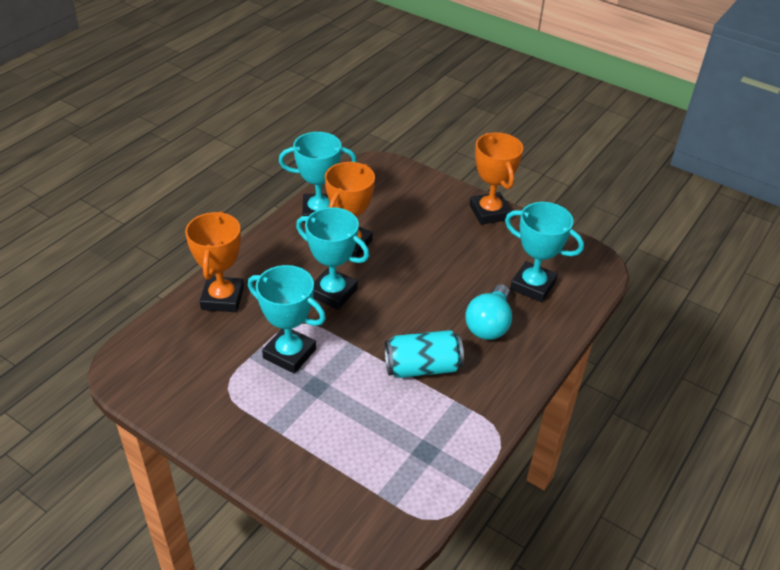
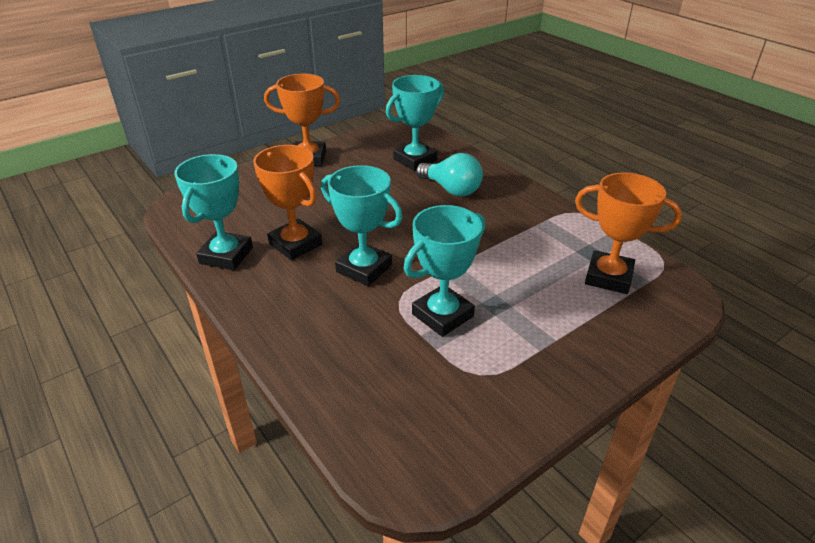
camera: 70 degrees left, 5 degrees down
(222, 298) = (326, 357): orange trophy -> orange trophy (608, 277)
(333, 292) = (364, 269): turquoise trophy -> turquoise trophy turned 75 degrees clockwise
(422, 367) = (491, 234): turquoise can -> none

